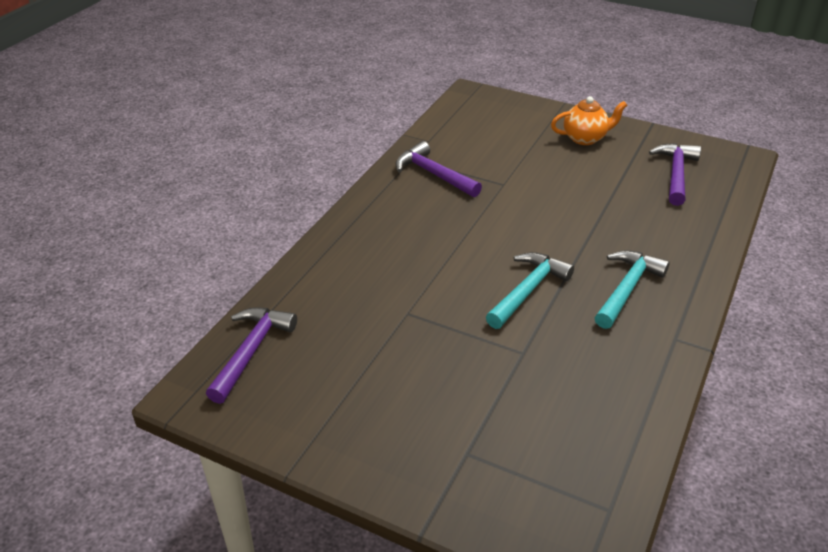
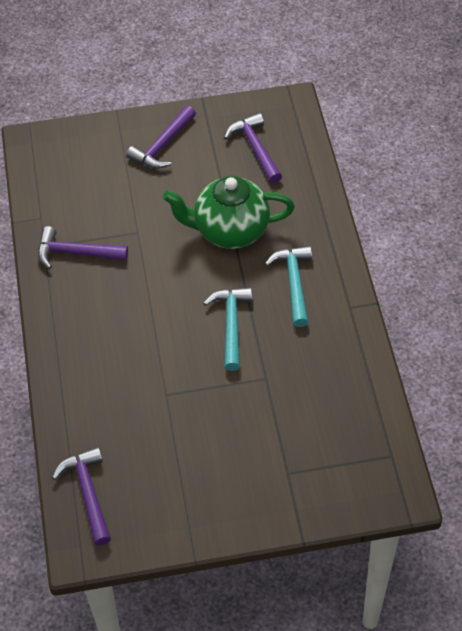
camera: 35 degrees left, 15 degrees up
(585, 138) = (163, 145): orange teapot -> purple hammer
(594, 220) = (230, 231): none -> green teapot

